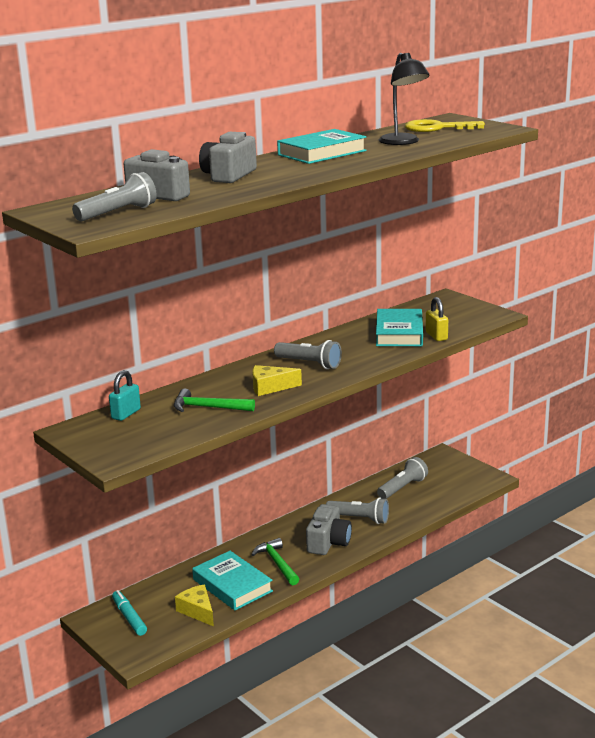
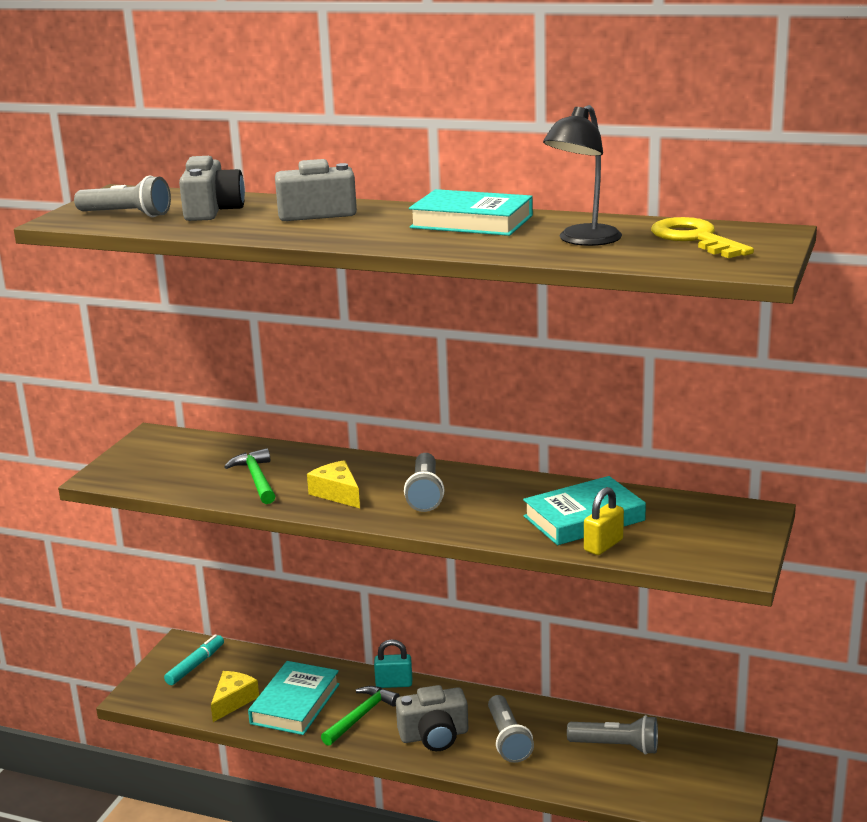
camera: 60 degrees right, 0 degrees up
(126, 414) = (209, 446): turquoise padlock -> turquoise padlock (394, 683)

